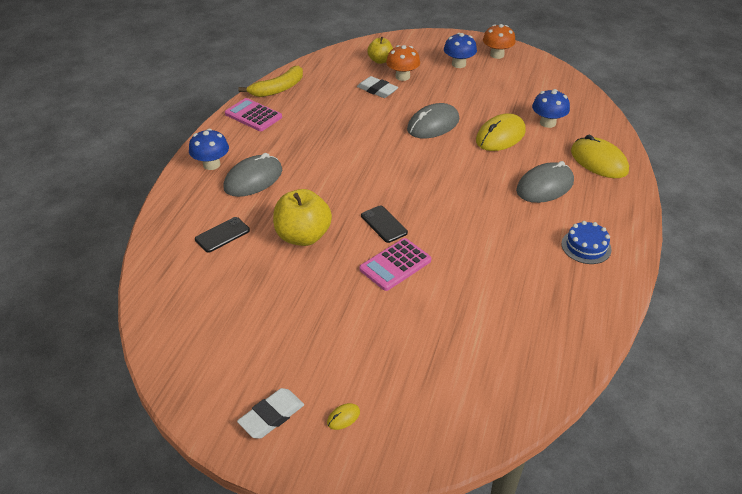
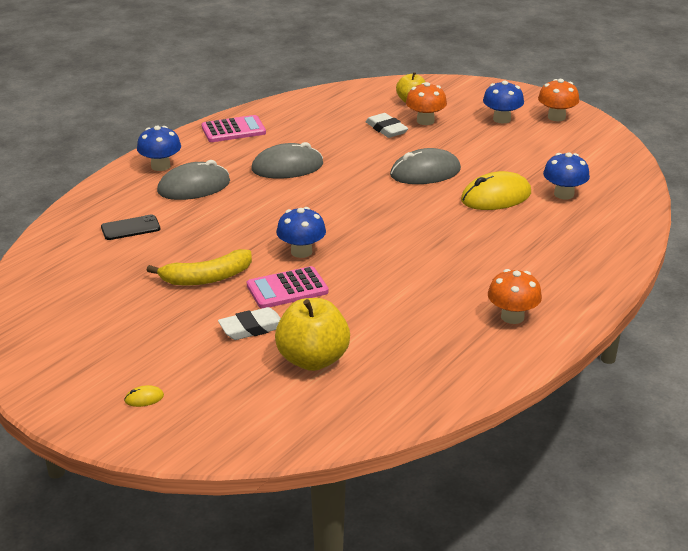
camera: 20 degrees right, 10 degrees down
(253, 115) = (233, 130): pink calculator -> pink calculator turned 105 degrees clockwise
(271, 416) = (78, 381): white eraser -> white eraser (252, 328)
(278, 89) = (277, 110): yellow banana -> yellow banana (206, 278)
(303, 236) = (210, 245): yellow apple -> yellow apple (313, 360)
(384, 224) = (301, 252): black phone -> blue mushroom
(544, 186) = (510, 253): grey mouse -> grey mouse (287, 167)
(586, 246) = (512, 317): blue cake -> orange mushroom
(598, 161) = (595, 242): yellow mouse -> none

